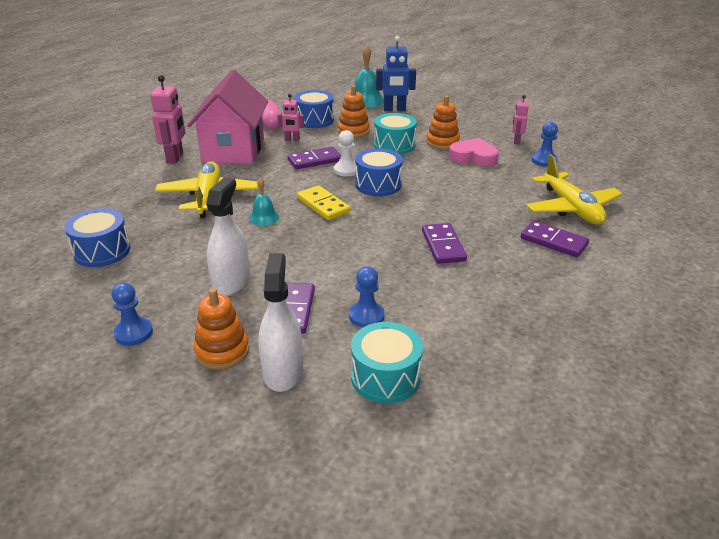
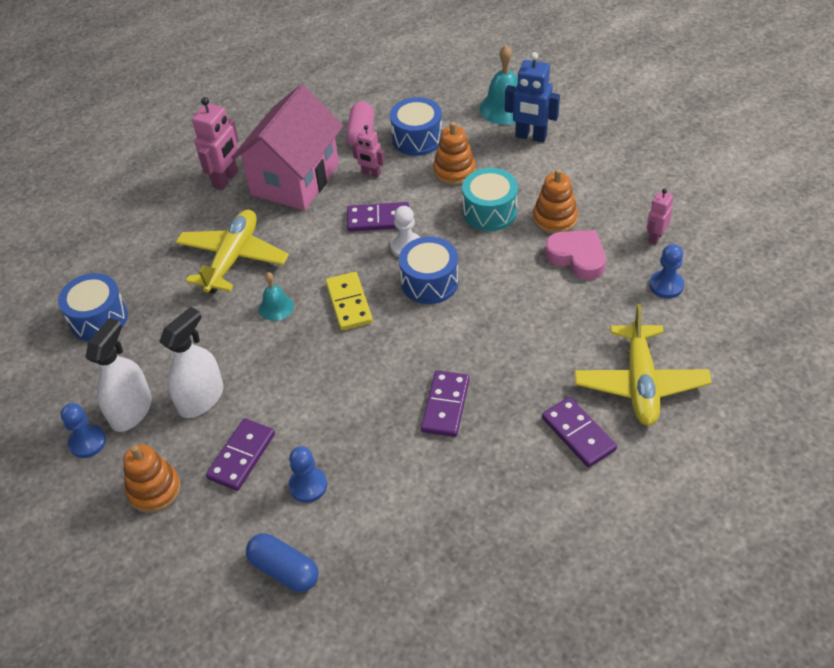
camera: 25 degrees right, 15 degrees up
(282, 371) = (196, 532): white spray bottle -> white spray bottle (131, 411)
(385, 377) = (284, 570): turquoise drum -> blue capsule

